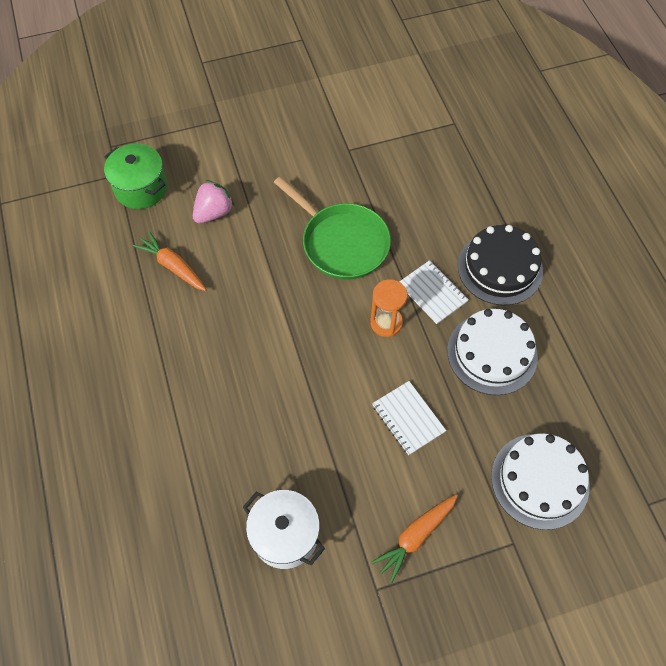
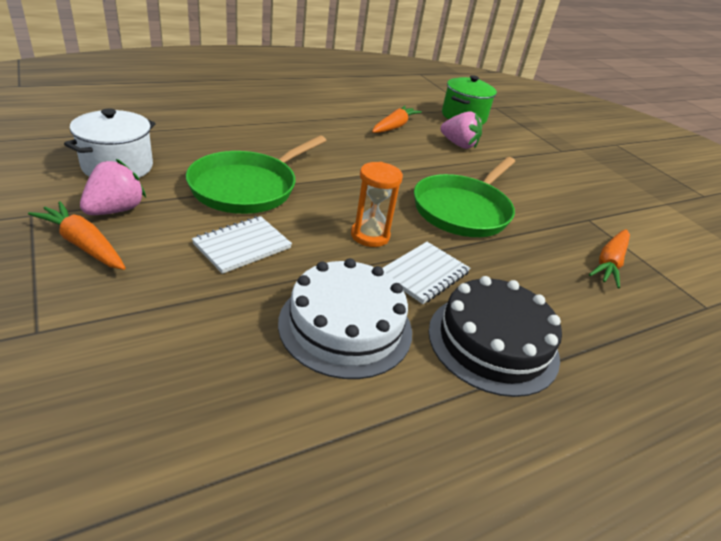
camera: 75 degrees right, 25 degrees down
(317, 416) = (247, 187): none -> green pan
(363, 522) = (115, 210): none -> pink strawberry
(409, 161) = (609, 263): none -> orange carrot
(539, 480) = (129, 368): white cake -> none

